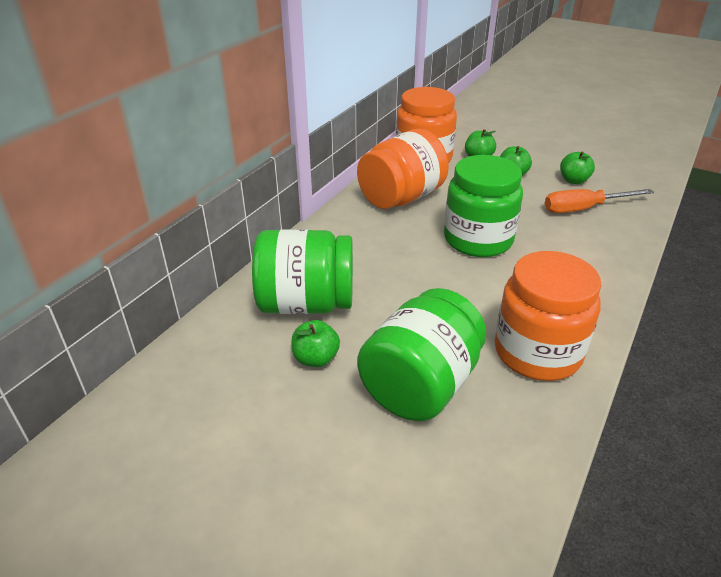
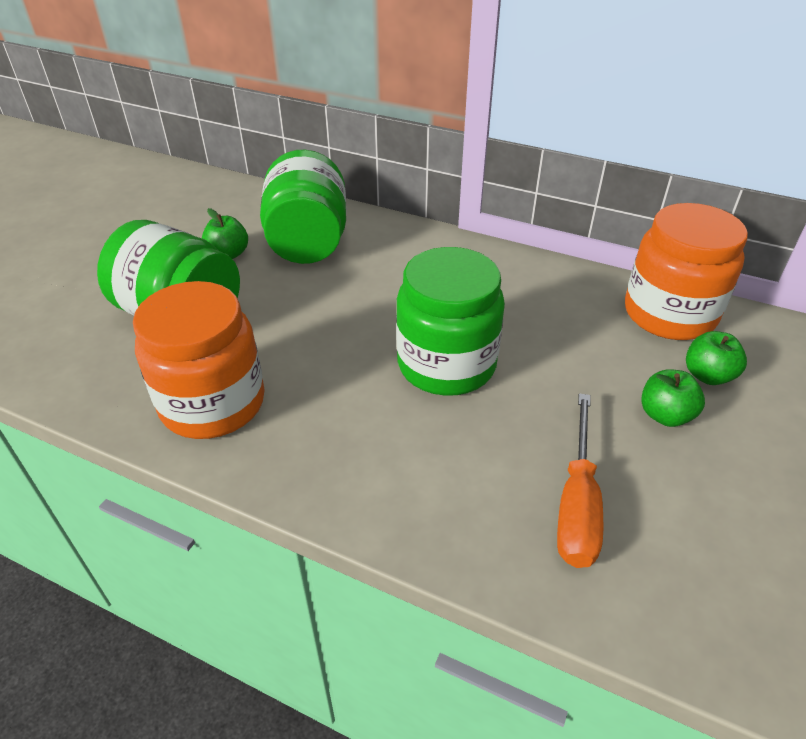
camera: 85 degrees right, 5 degrees up
(401, 198) = (537, 295): orange jar -> none
(573, 180) = (685, 504): green apple -> none
(584, 209) = (577, 504): orange screwdriver -> orange screwdriver turned 150 degrees counterclockwise

